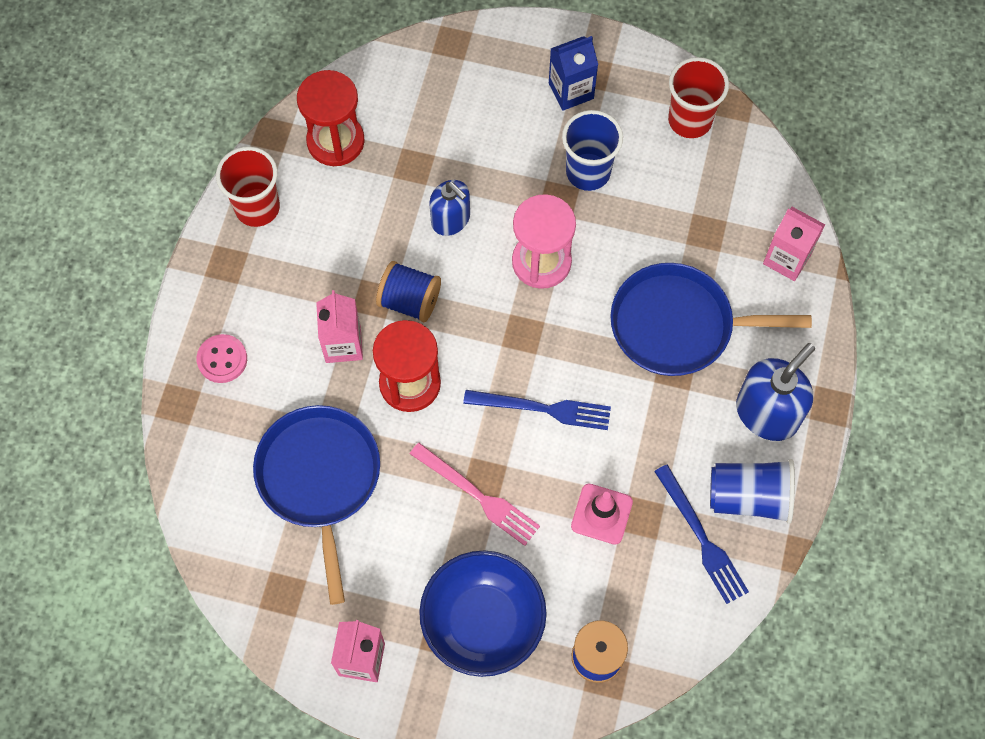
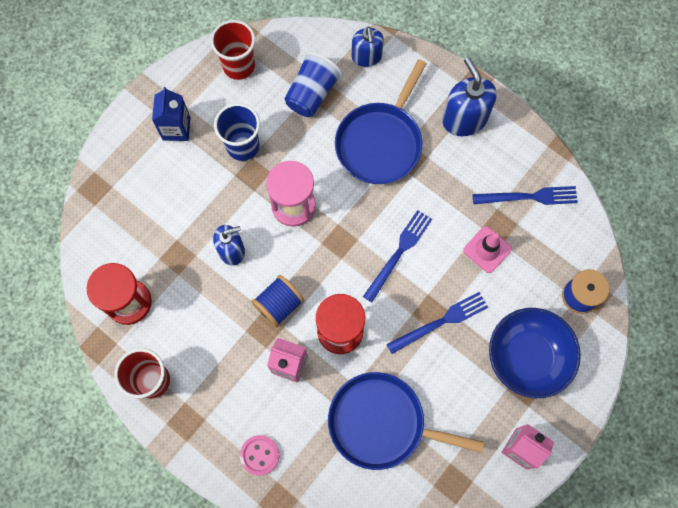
camera: 65 degrees left, 5 degrees up
(478, 496) = (440, 322): pink fork -> blue fork
(749, 497) = (514, 156): blue cup -> blue cup (312, 94)
(787, 259) = (366, 57): pink carton -> blue soap dispenser

